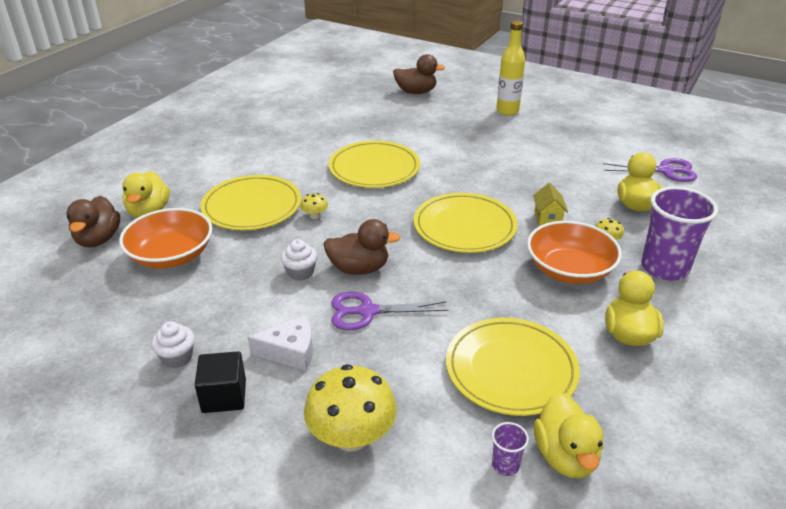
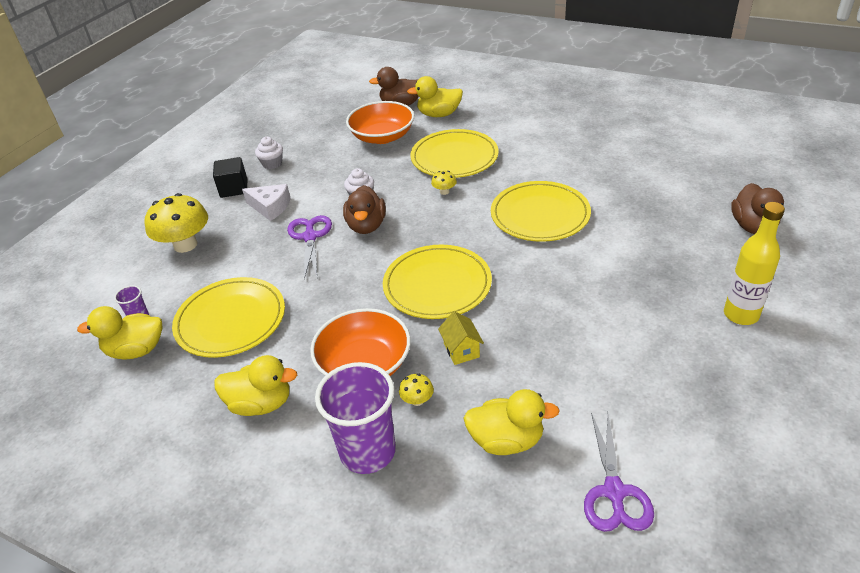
camera: 90 degrees right, 5 degrees up
(290, 351) = (270, 207): white cheese -> white cheese turned 60 degrees counterclockwise
(547, 218) = (461, 350): yellow house -> yellow house turned 75 degrees clockwise

